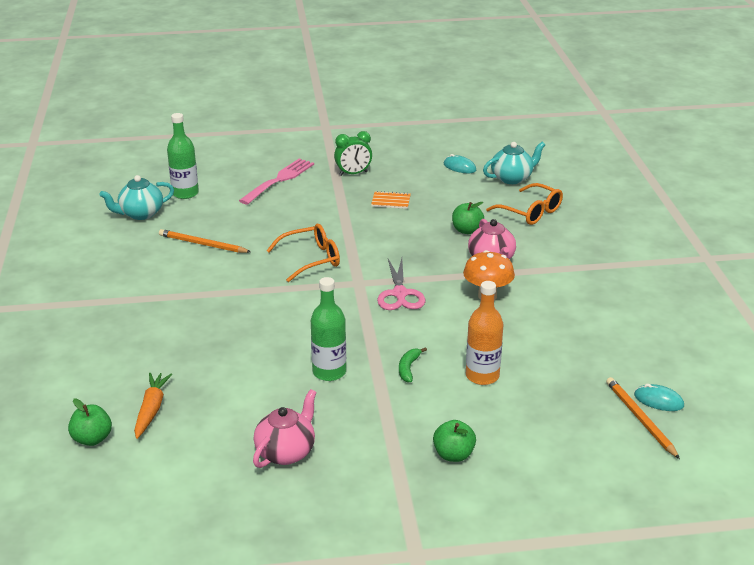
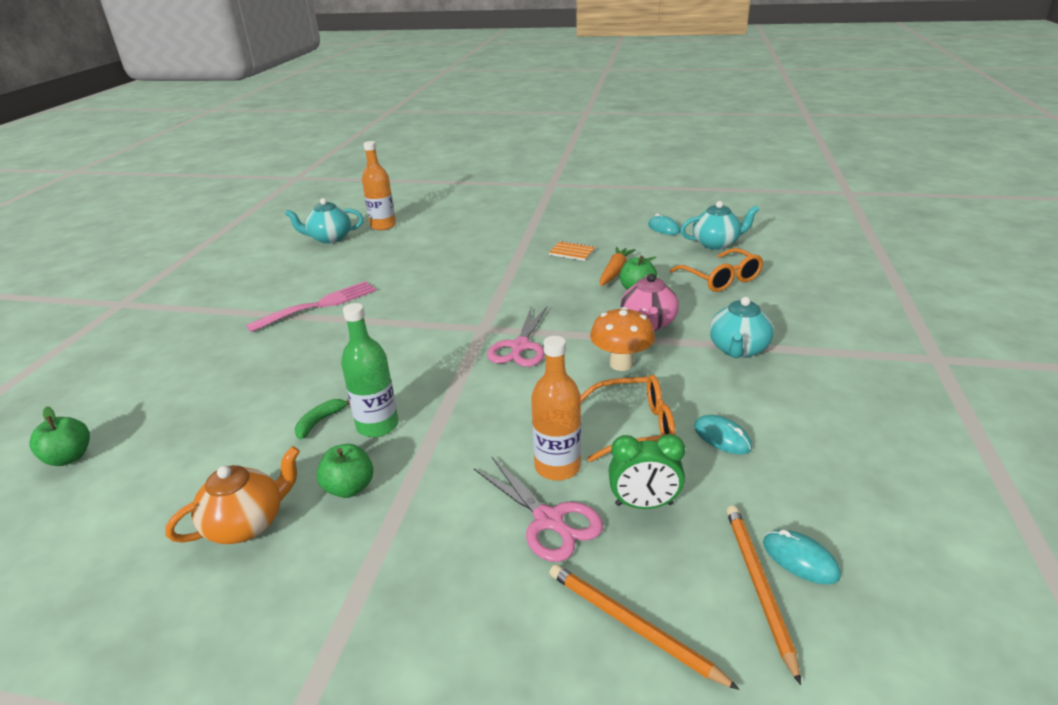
camera: 20 degrees right, 0 degrees up
(151, 409) = (158, 434): orange carrot -> orange carrot (615, 272)
(185, 193) = (383, 226): green bottle -> orange bottle
(202, 244) = (360, 270): orange pencil -> orange pencil (632, 625)
(279, 180) = (476, 223): pink fork -> pink fork (319, 305)
(286, 452) = (247, 524): pink teapot -> orange teapot
(311, 259) = (452, 298): orange glasses -> orange glasses (635, 427)
(353, 173) = (551, 224): green clock -> green clock (644, 504)
(408, 368) = (472, 438): green banana -> green banana (320, 421)
(453, 455) = (449, 581): green apple -> green apple (349, 488)
(496, 409) = (548, 520): none -> pink scissors
(568, 271) = (738, 350): none -> turquoise teapot
(584, 337) = (722, 437): none -> turquoise mouse

